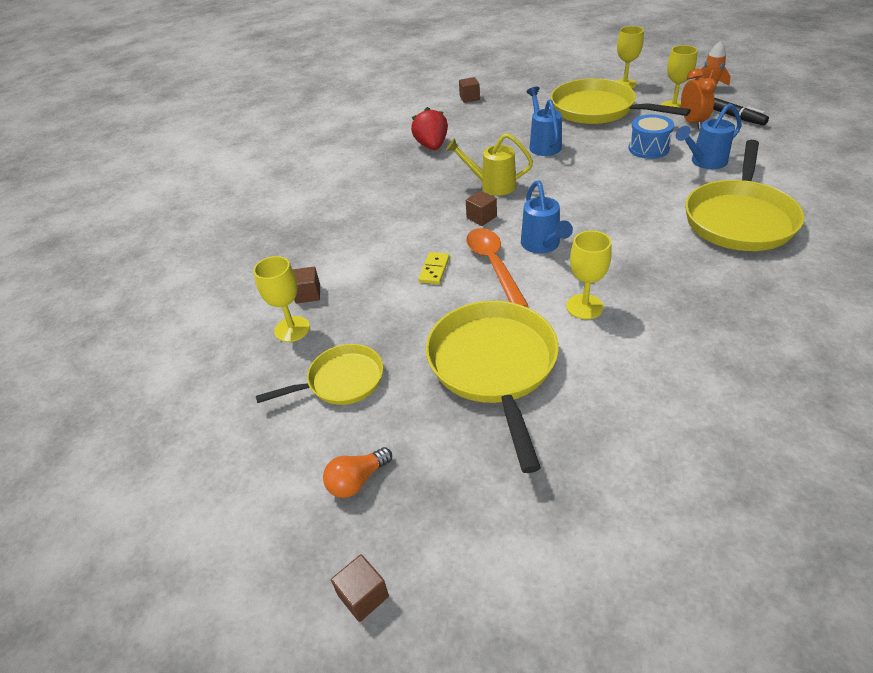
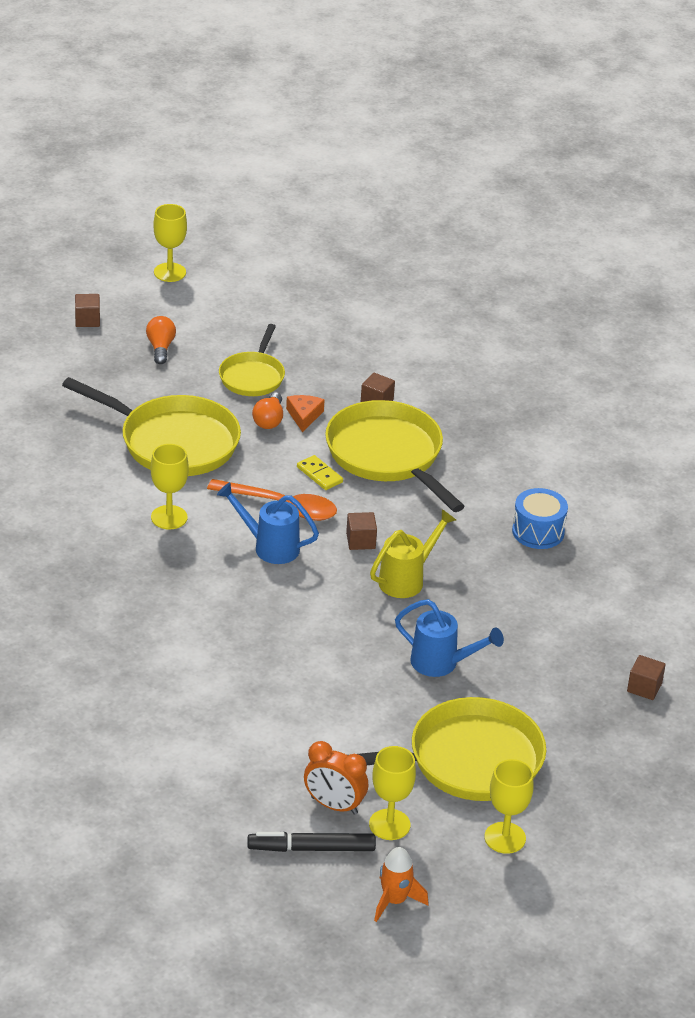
camera: 120 degrees right, 5 degrees down
(292, 329) = (341, 378): yellow goblet -> yellow goblet (169, 272)
(368, 318) = (304, 416): none -> orange cheese
(396, 332) = (269, 420): none -> orange light bulb
(432, 146) = (549, 589): red strawberry -> none
(648, 148) = (328, 727): blue drum -> blue drum (538, 532)
(704, 162) = (249, 741): blue watering can -> none
(739, 218) = (142, 680): yellow pan -> yellow pan (388, 456)

